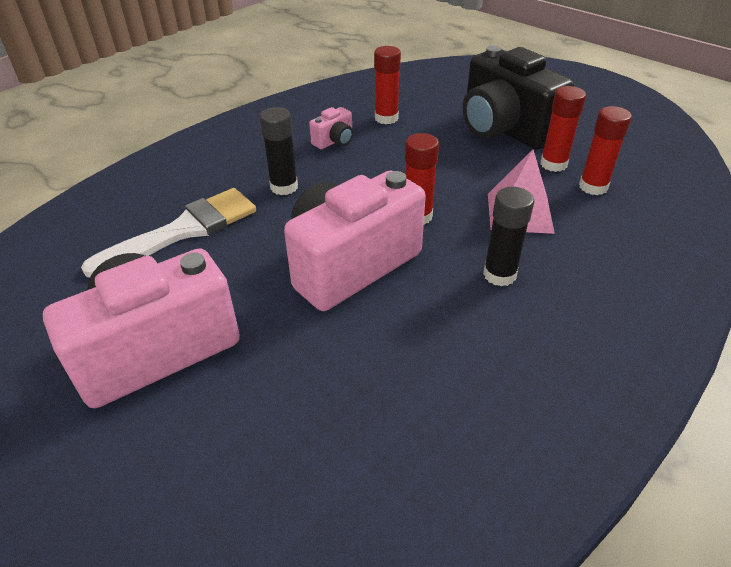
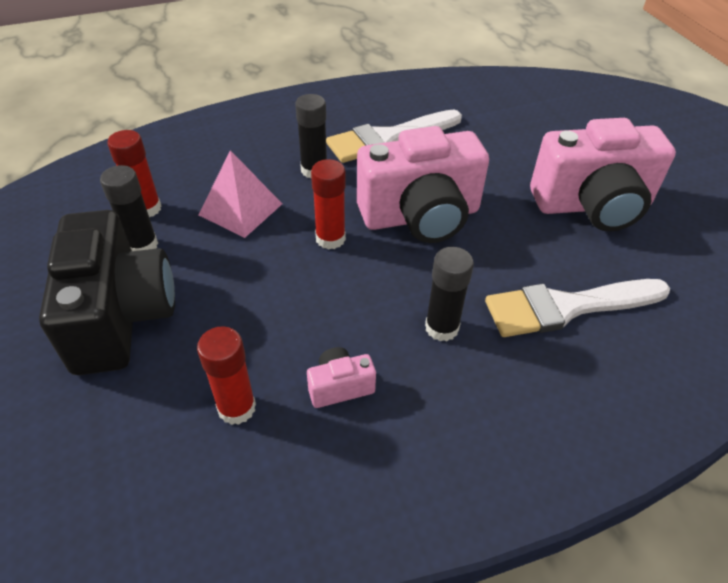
camera: 155 degrees left, 5 degrees up
(458, 355) = (388, 138): none -> white brush
(553, 164) = (142, 245): red glue stick -> black glue stick

